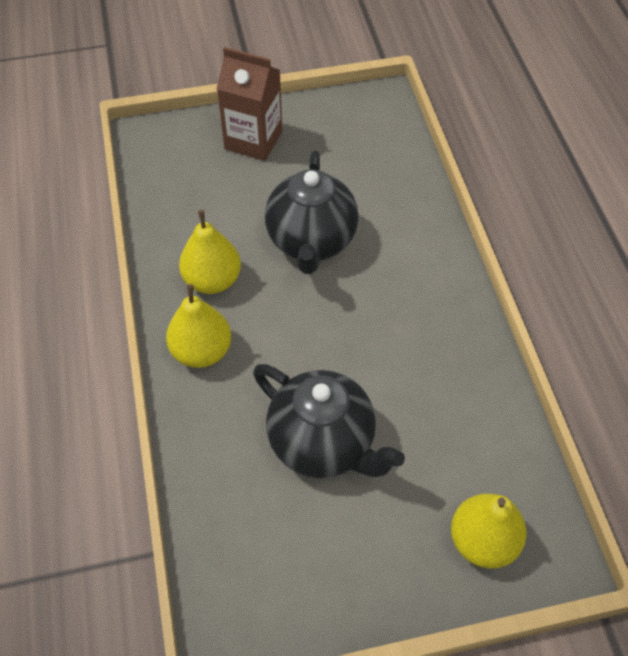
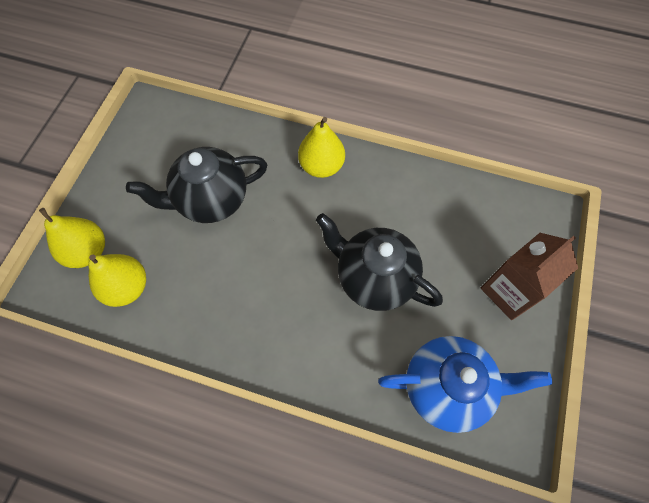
camera: 120 degrees right, 10 degrees up
(212, 280) = (376, 197): yellow pear -> yellow pear (127, 287)
(375, 152) = (447, 387): none -> blue teapot

